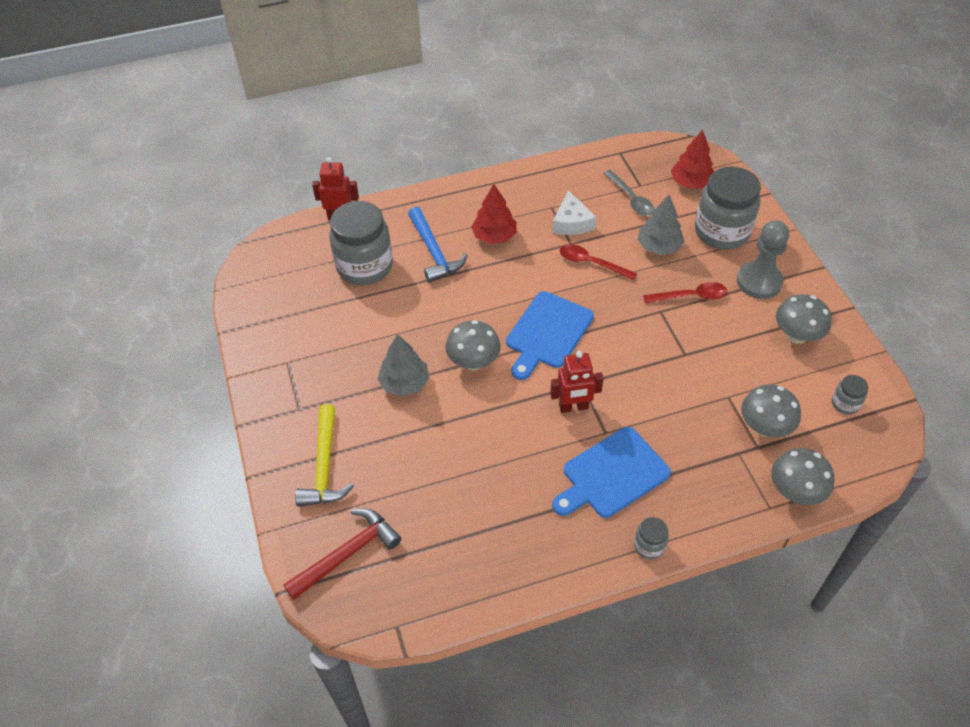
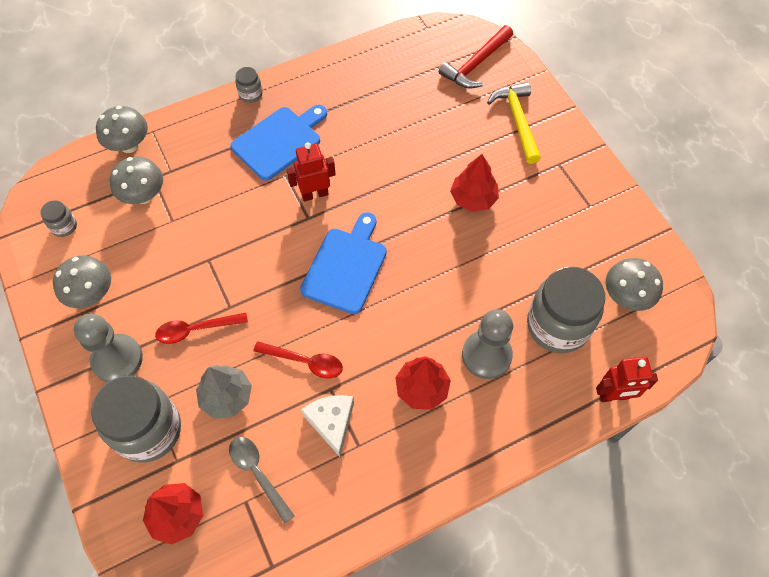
camera: 170 degrees right, 10 degrees up
(404, 383) = (473, 198): grey tree -> red tree
(434, 252) = (486, 355): blue hammer -> grey pawn
(473, 362) = (414, 227): grey mushroom -> grey mushroom (626, 297)

